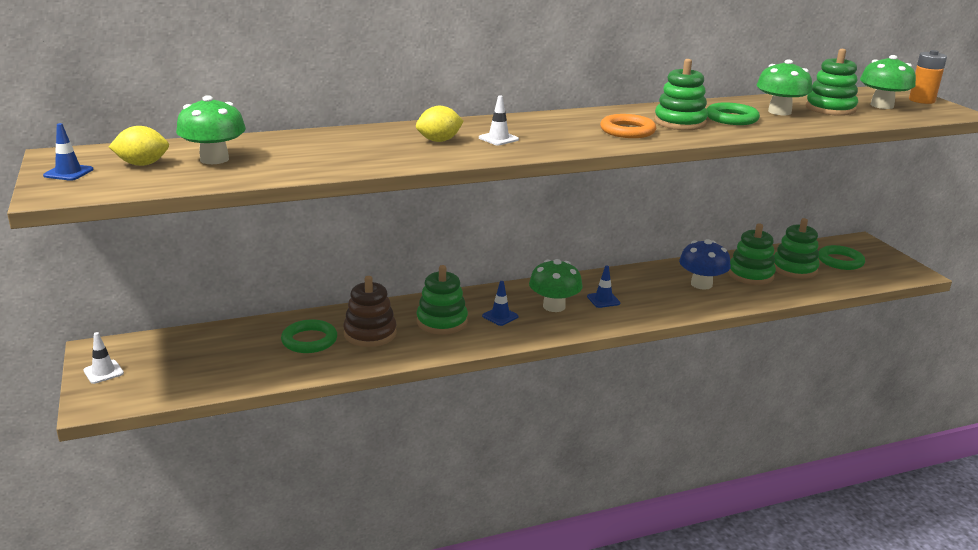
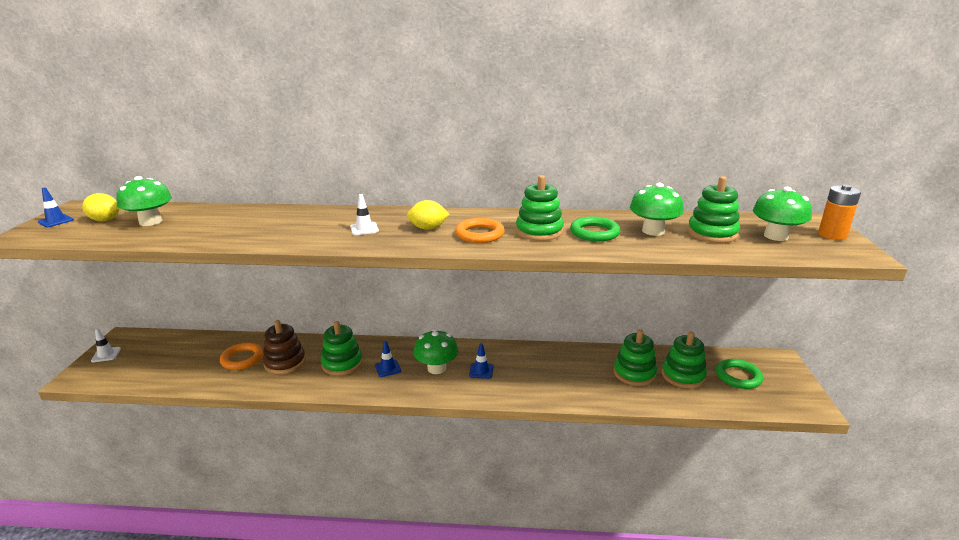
camera: 25 degrees right, 0 degrees up
(309, 340) = (242, 359): green ring -> orange ring
(439, 141) = (318, 225): yellow lemon -> yellow lemon (428, 228)
(701, 284) = (579, 373): blue mushroom -> none

